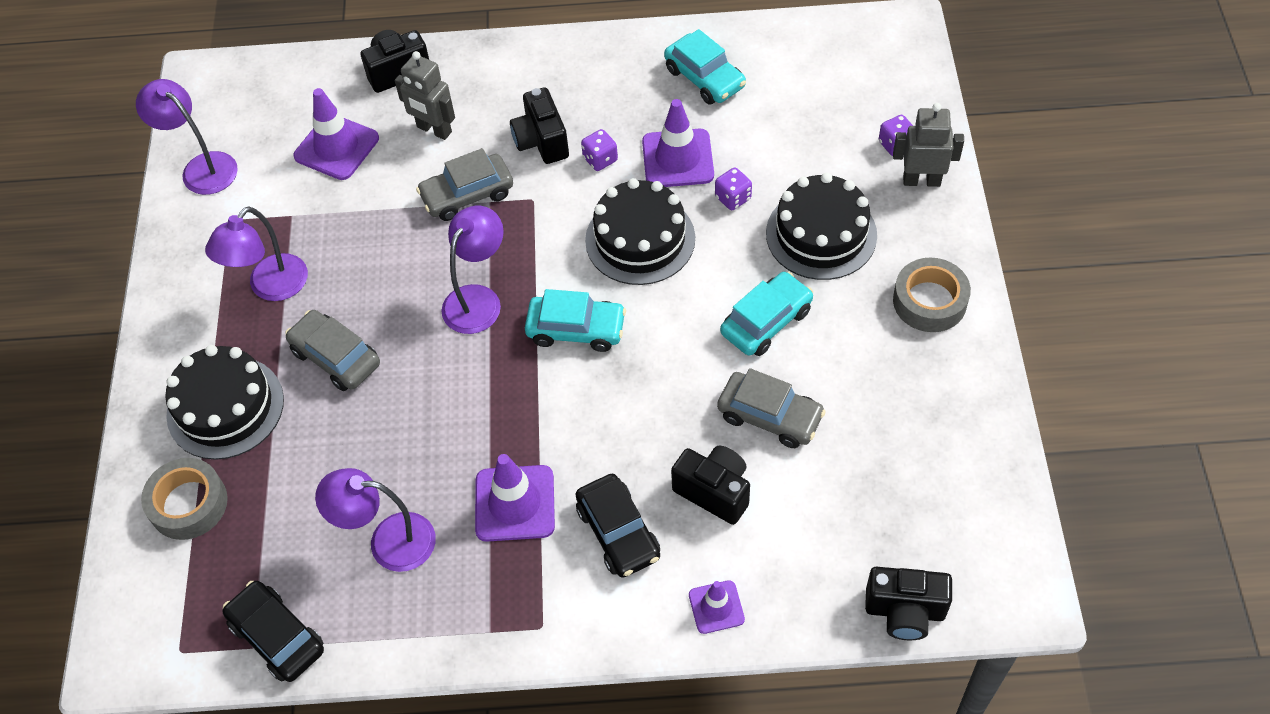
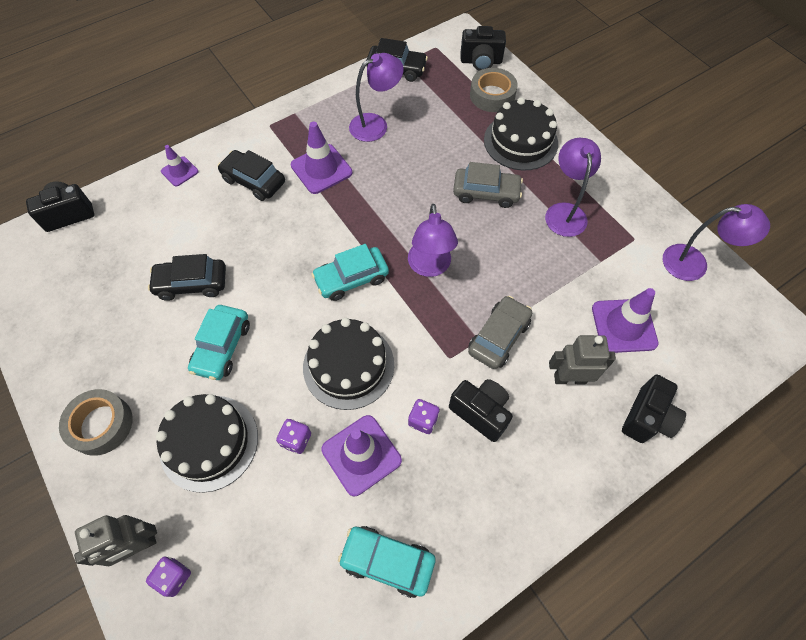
camera: 145 degrees right, 5 degrees up
(714, 491) = (208, 225): black camera -> black camera (481, 62)
(770, 416) = (192, 283): grey car -> black car

